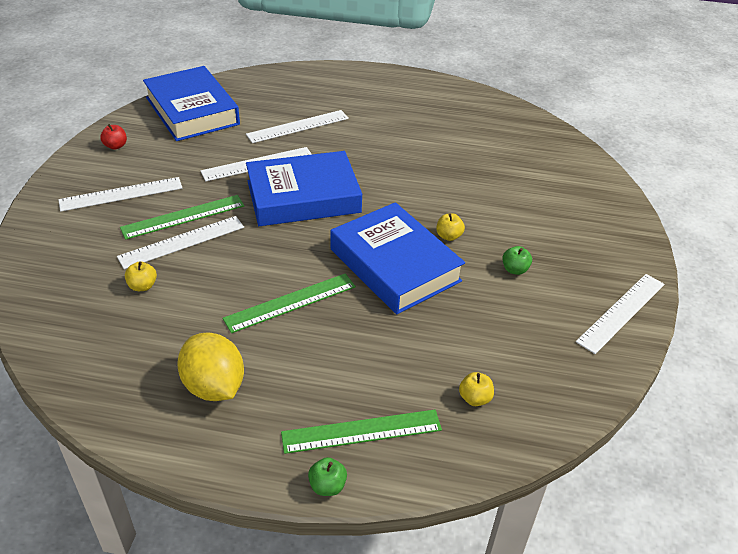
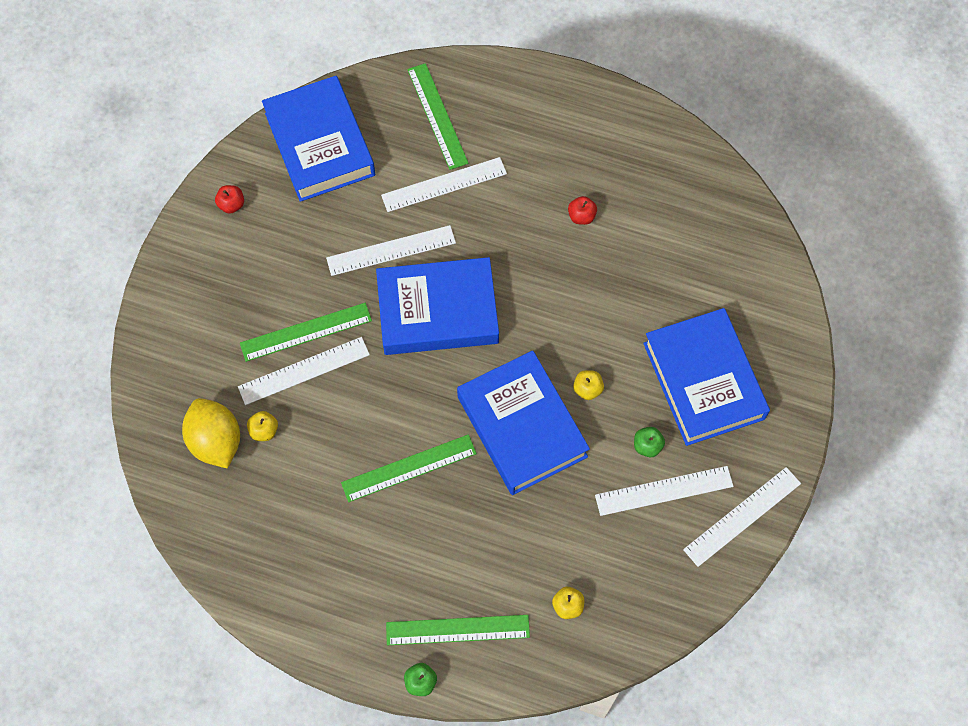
camera: 10 degrees right, 25 degrees up
(121, 194) = (240, 289): white ruler -> white ruler (664, 491)
(214, 386) = (329, 564): yellow lemon -> yellow lemon (216, 441)
(287, 93) = (437, 116): none -> green ruler
(415, 137) = (581, 216): none -> red apple
(549, 224) = (703, 381): none -> blue book

